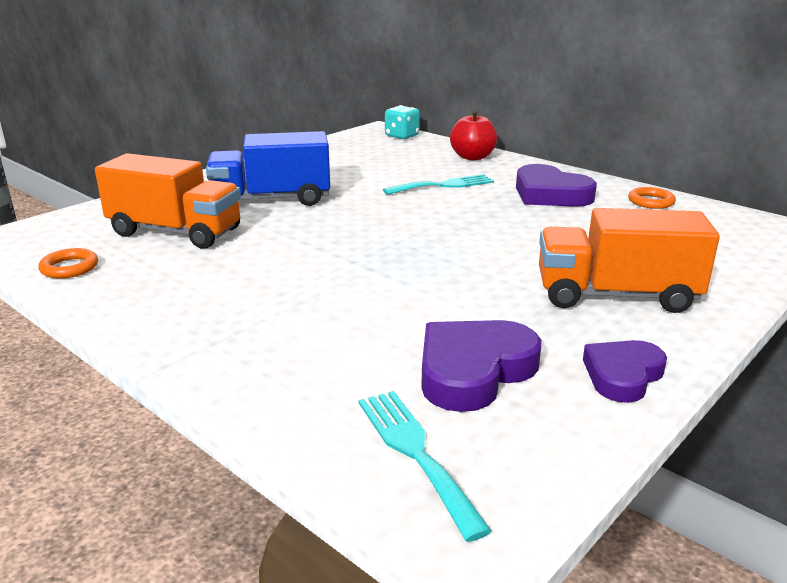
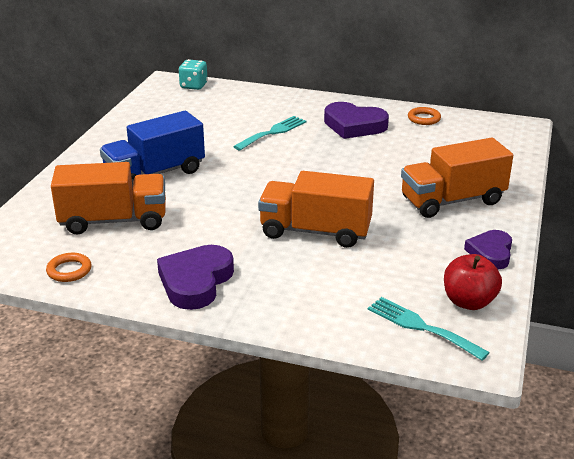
camera: 25 degrees left, 5 degrees up
(388, 290) = (315, 231): none -> orange truck
(472, 157) = (270, 99): red apple -> red apple (469, 302)
(473, 371) = (412, 272): purple heart -> purple heart (196, 281)

